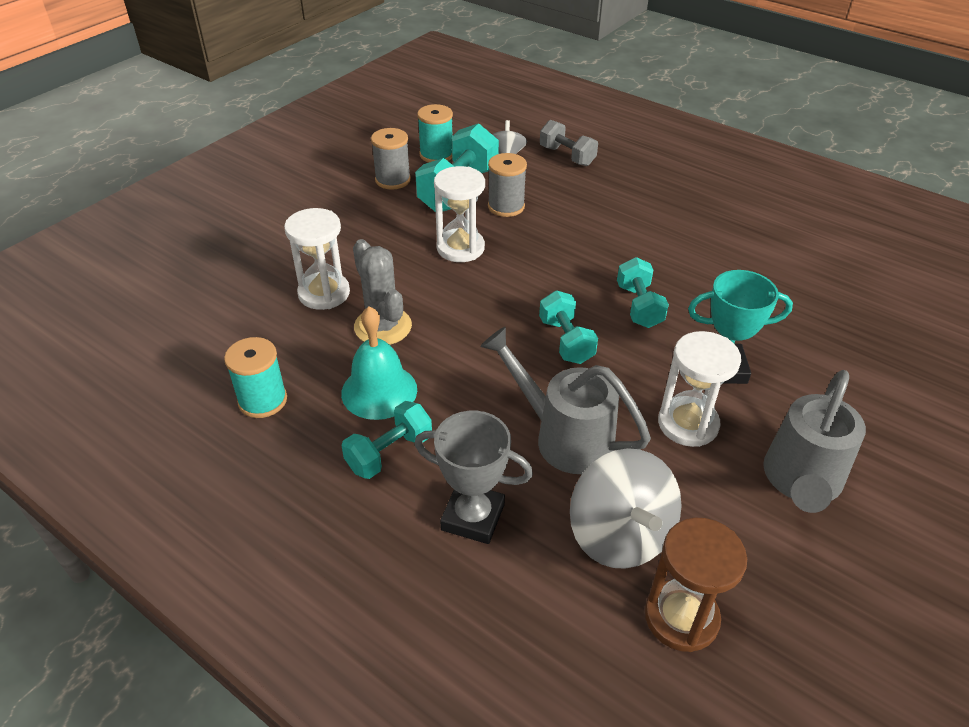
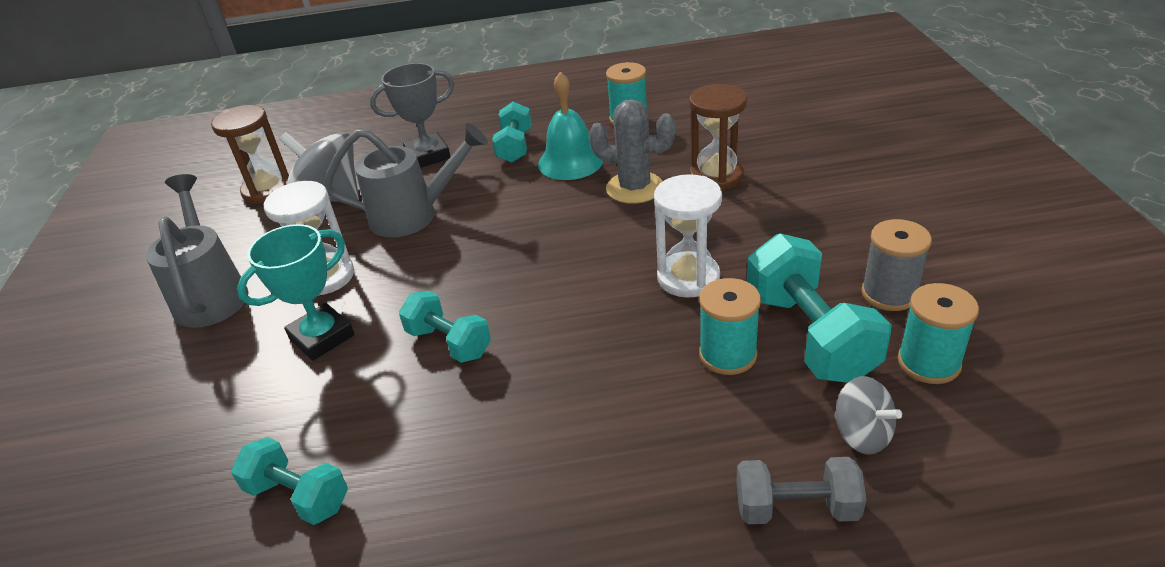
camera: 140 degrees right, 5 degrees down
(324, 293) = (716, 176): white hourglass -> brown hourglass
(506, 206) = (727, 355): grey spool -> turquoise spool
(566, 341) = (483, 269): turquoise dumbbell -> turquoise dumbbell (298, 496)

